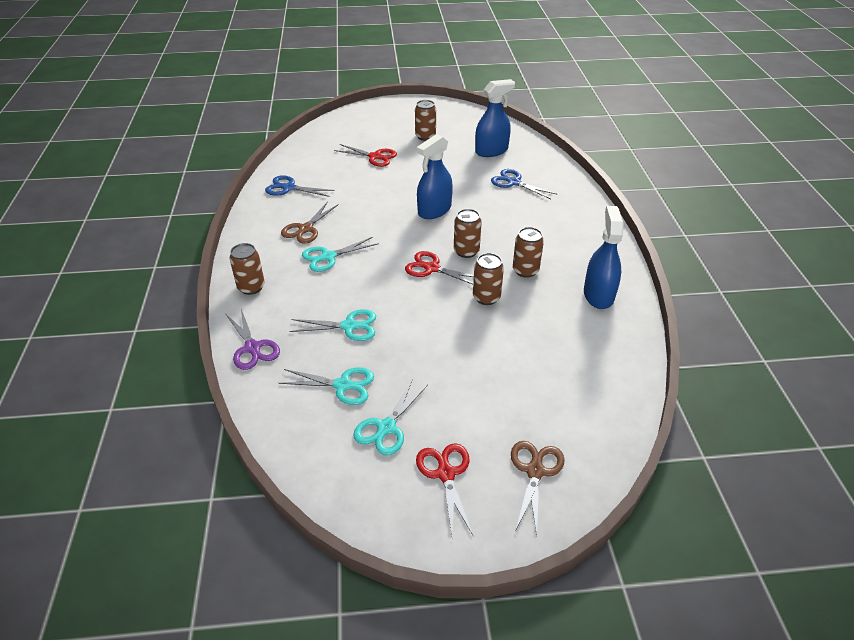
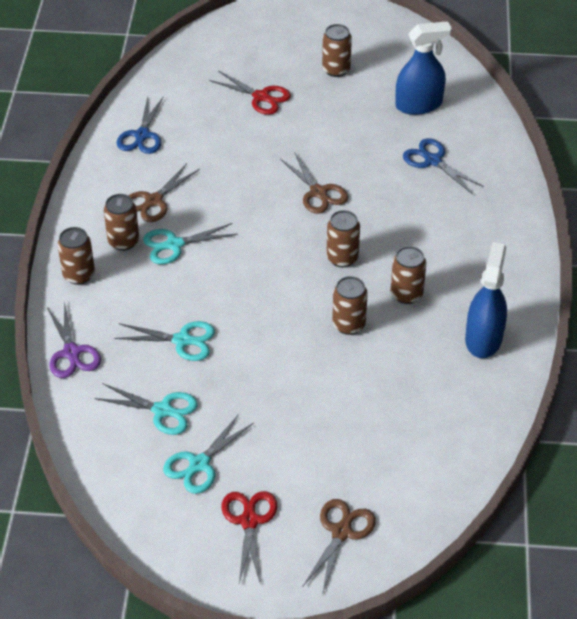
camera: 10 degrees right, 5 degrees up
(285, 259) = (123, 241): none -> brown can
(289, 188) = (142, 135): blue scissors -> blue scissors turned 105 degrees counterclockwise
(432, 268) = (294, 277): red scissors -> none
(434, 210) = (318, 192): blue spray bottle -> brown scissors

